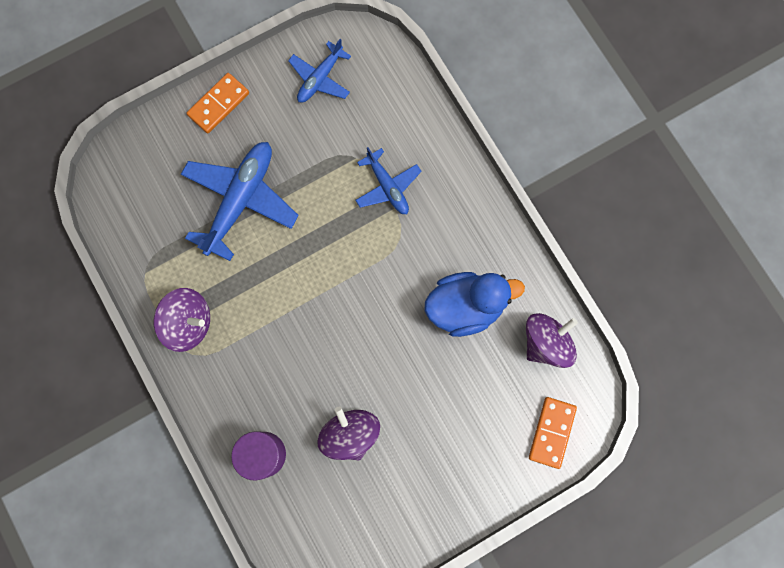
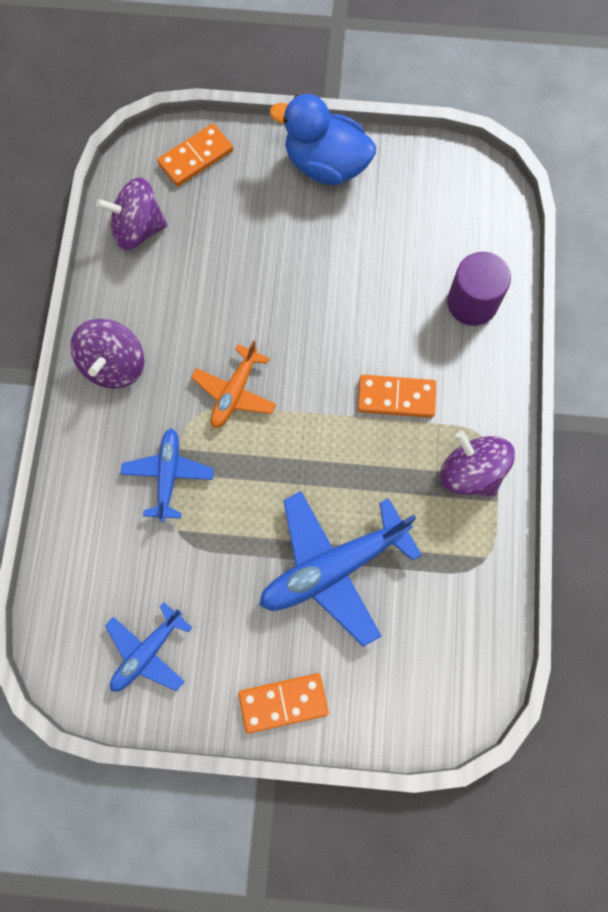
camera: 145 degrees left, 5 degrees down
(273, 342) = (396, 397): none -> orange domino
(320, 78) = (147, 652): blue plane -> blue plane turned 150 degrees clockwise
(350, 434) = (378, 269): purple spinning top -> purple spinning top (114, 365)
(386, 270) = (234, 392): none -> orange plane
(465, 307) = (185, 308): blue duck -> blue duck (326, 165)

